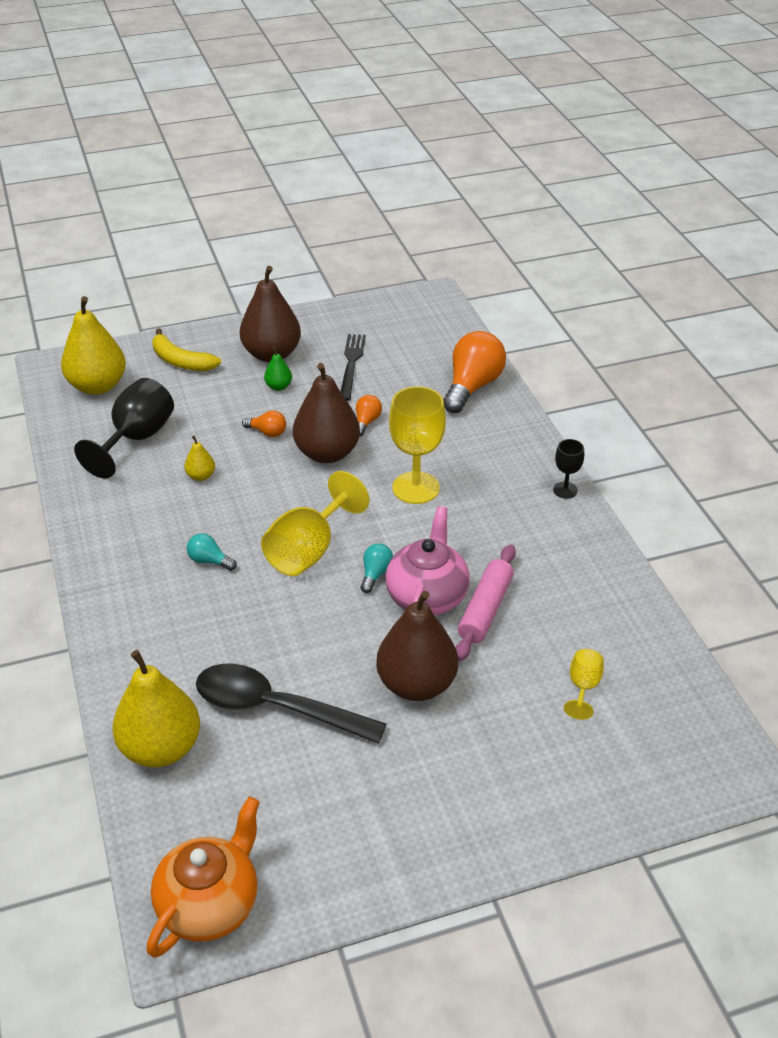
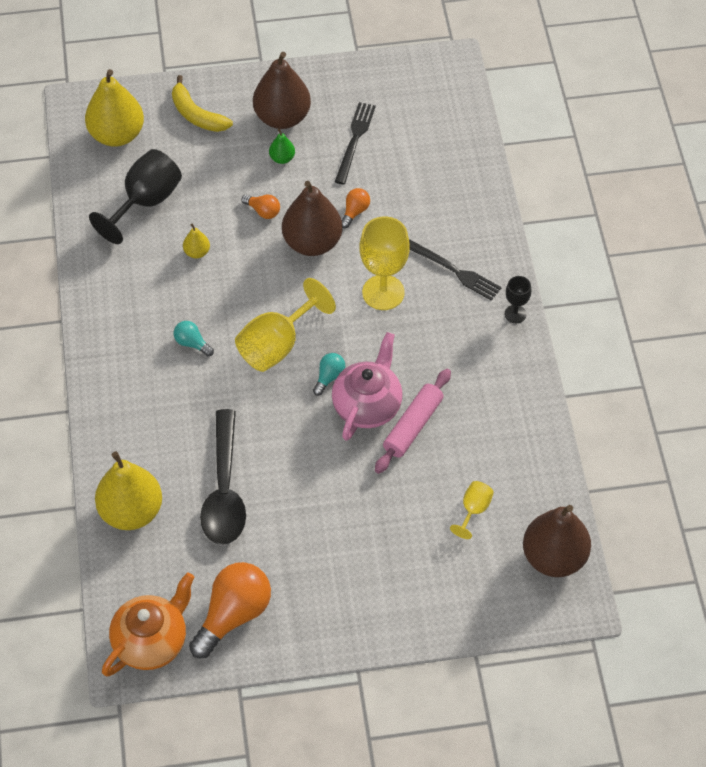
camera: 10 degrees right, 15 degrees up
(275, 708) = (224, 490): black spoon -> black spoon turned 120 degrees counterclockwise
(416, 684) = (340, 487): brown pear -> brown pear (554, 557)
(472, 386) = (462, 183): orange light bulb -> orange light bulb (233, 615)
(486, 460) = (454, 270): none -> black fork

